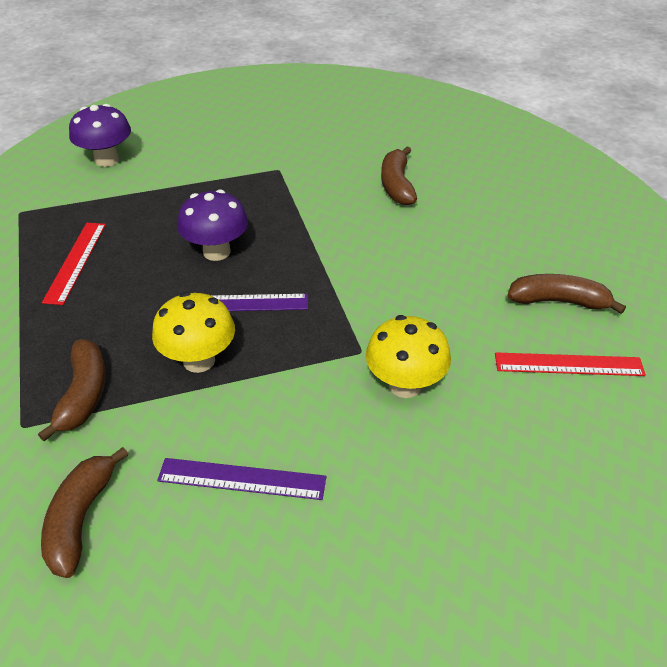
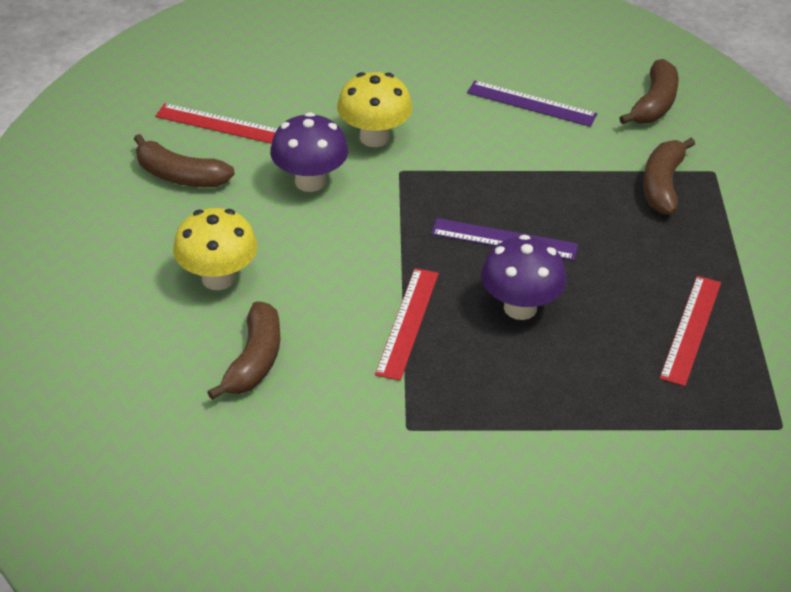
camera: 165 degrees left, 0 degrees up
(107, 160) = (668, 510): purple mushroom -> purple mushroom (310, 181)
(199, 360) = (555, 193): yellow mushroom -> yellow mushroom (218, 278)
(301, 226) = (407, 323): none -> red ruler

